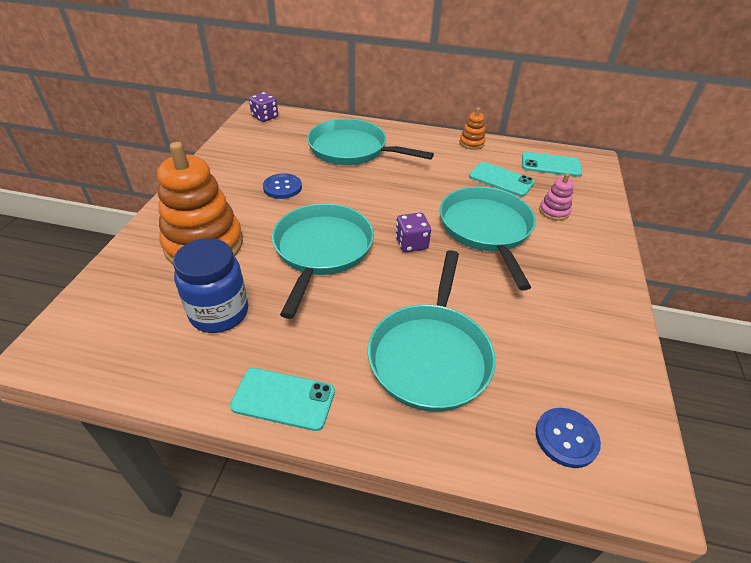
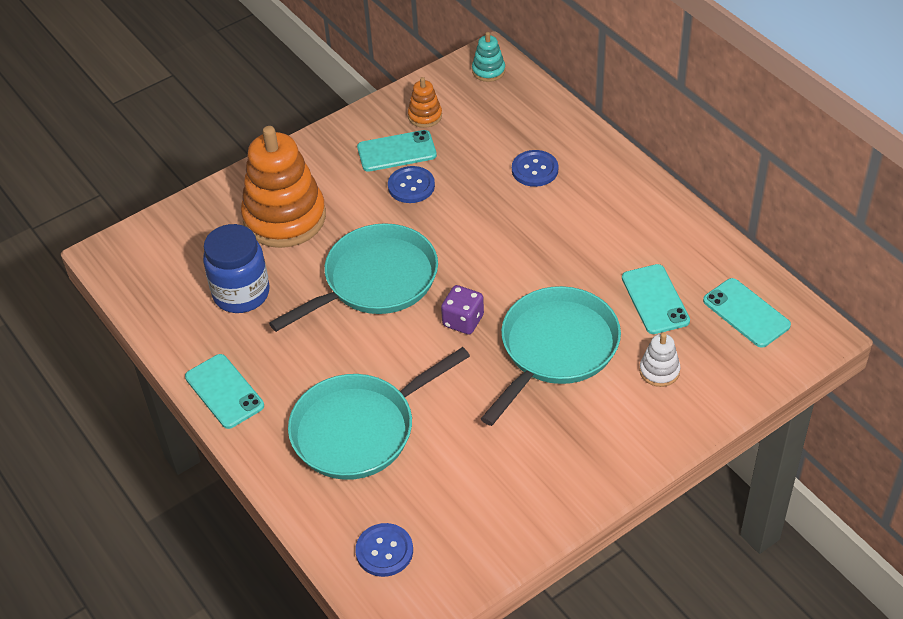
camera: 45 degrees right, 5 degrees up
(250, 174) = (396, 151): none -> turquoise phone
(265, 117) = (488, 71): purple dice -> turquoise stacking toy
(352, 149) = (535, 170): turquoise pan -> blue button
(471, 143) = (689, 230): orange stacking toy -> orange stacking toy (425, 116)
(554, 211) = (659, 371): pink stacking toy -> white stacking toy

